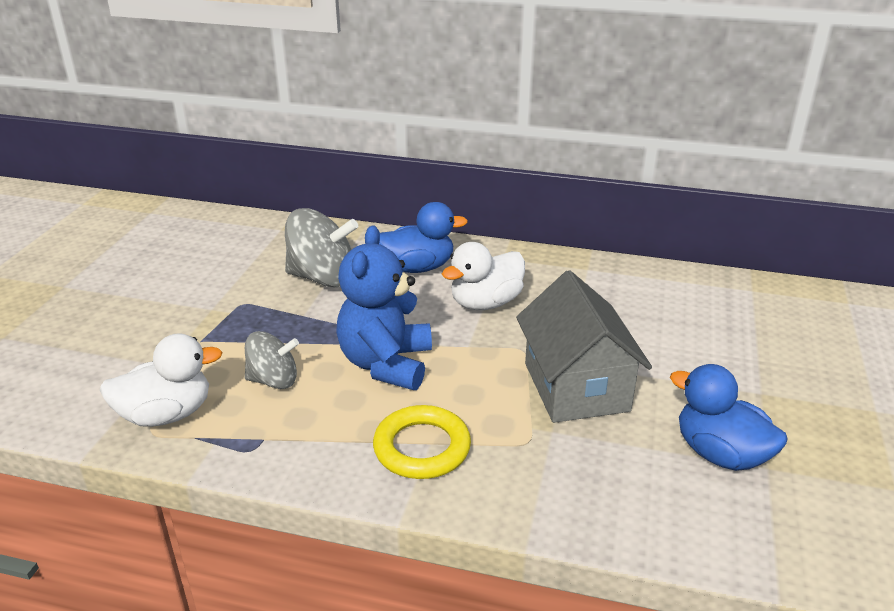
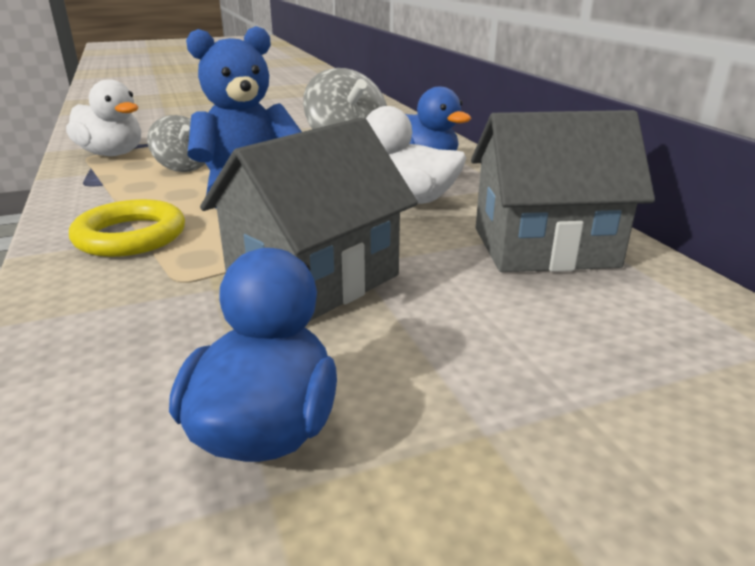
camera: 55 degrees right, 5 degrees down
(606, 291) = (544, 247): none -> grey house

